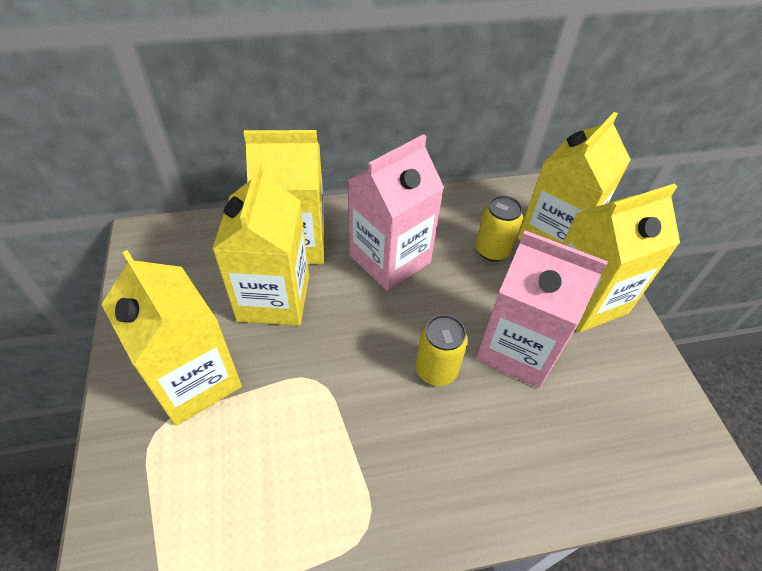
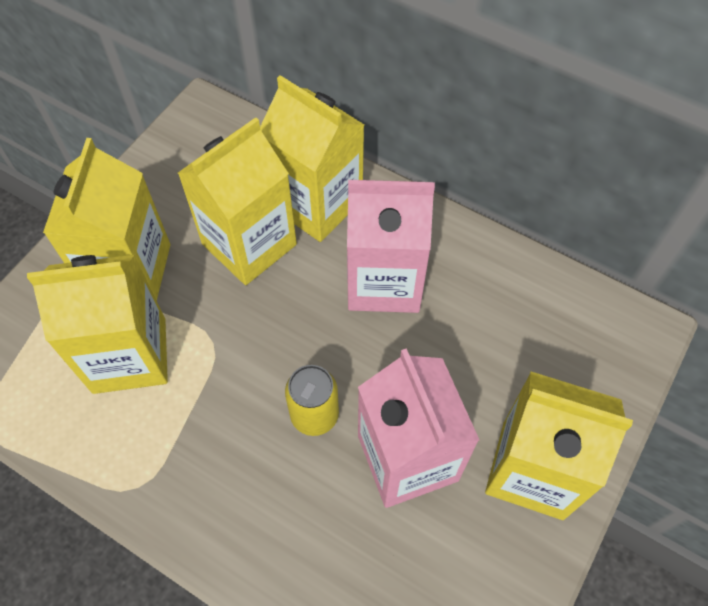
camera: 45 degrees right, 10 degrees up
(492, 250) = (495, 346): yellow can -> none
(554, 236) = (582, 382): yellow carton -> yellow carton (129, 355)

